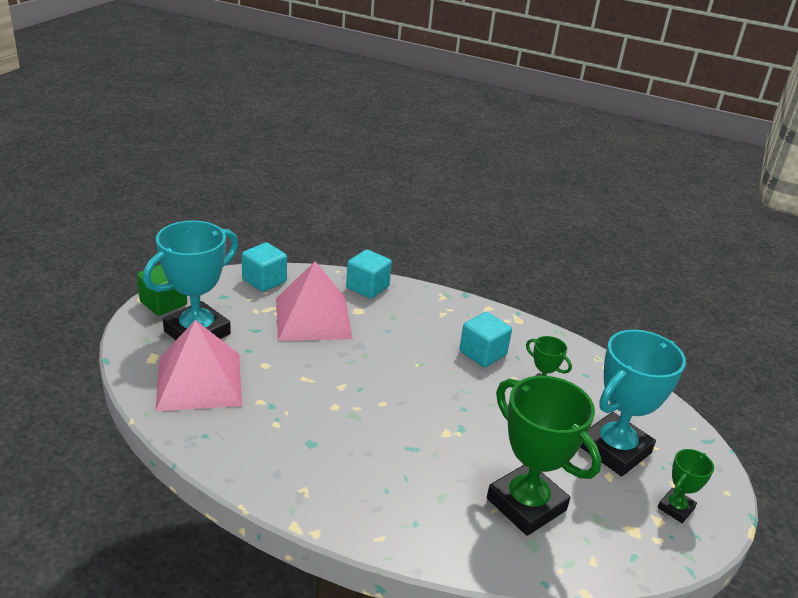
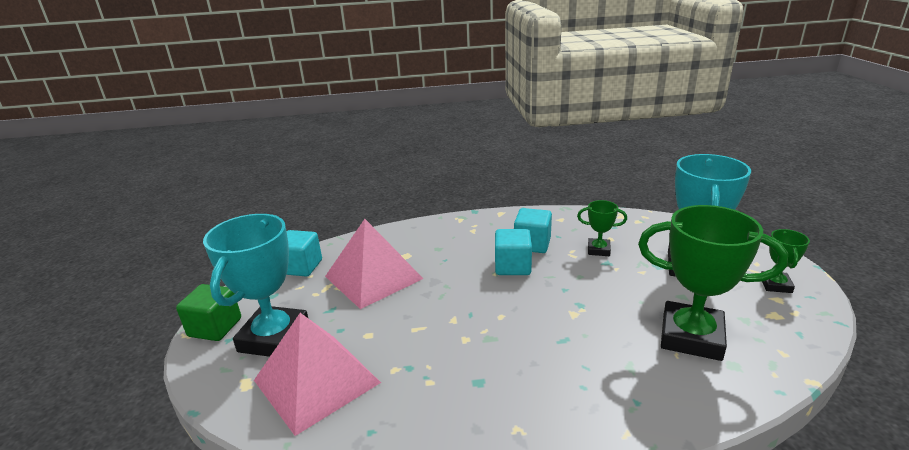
camera: 25 degrees left, 5 degrees down
(367, 287) = (396, 236): turquoise cube -> turquoise cube (512, 266)

